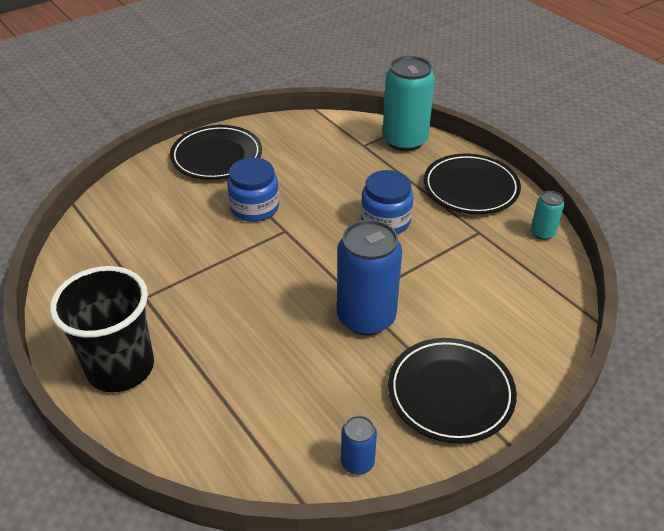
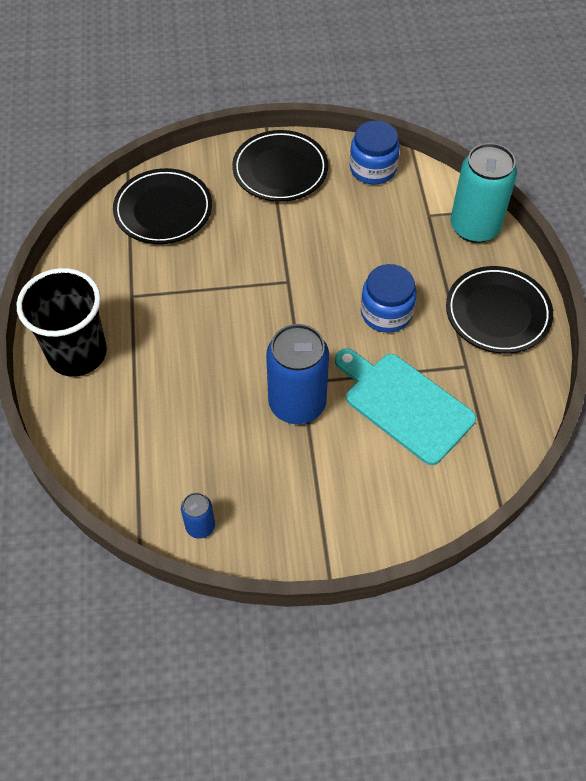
camera: 30 degrees right, 15 degrees up
(255, 207) = (277, 244): blue jar -> blue jar (373, 169)
(450, 393) = (316, 508): black plate -> black plate (163, 210)
(455, 279) = (404, 404): none -> turquoise cutting board
(542, 233) = (528, 396): turquoise can -> none

